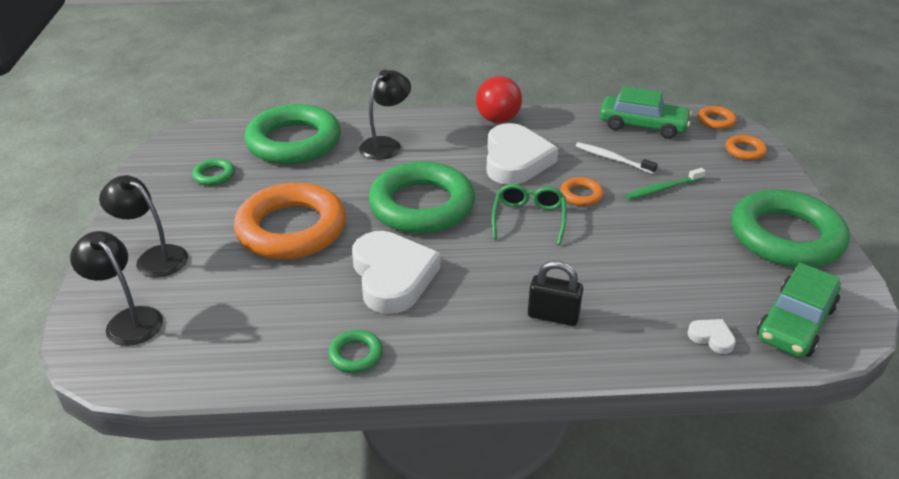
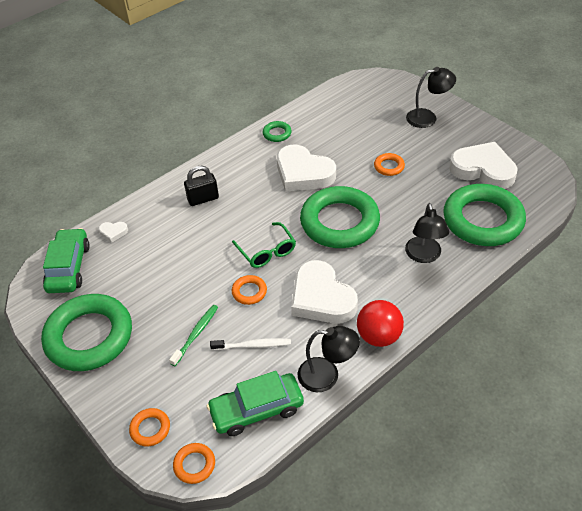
camera: 145 degrees right, 10 degrees up
(128, 320) = (390, 93): black lamp -> black lamp (327, 375)
(214, 175) = (483, 170): green ring -> white heart
(291, 229) = (389, 166): orange ring -> orange ring, size x0.41

